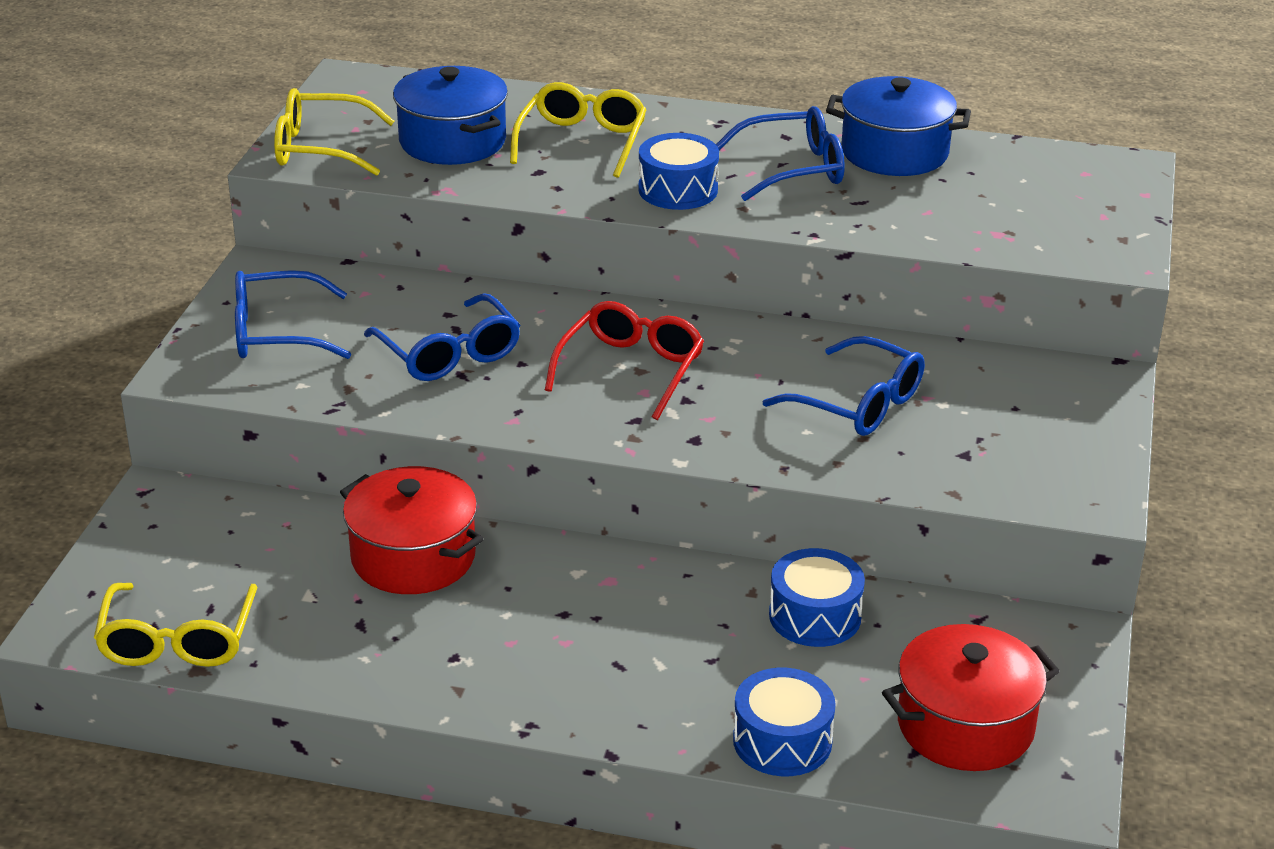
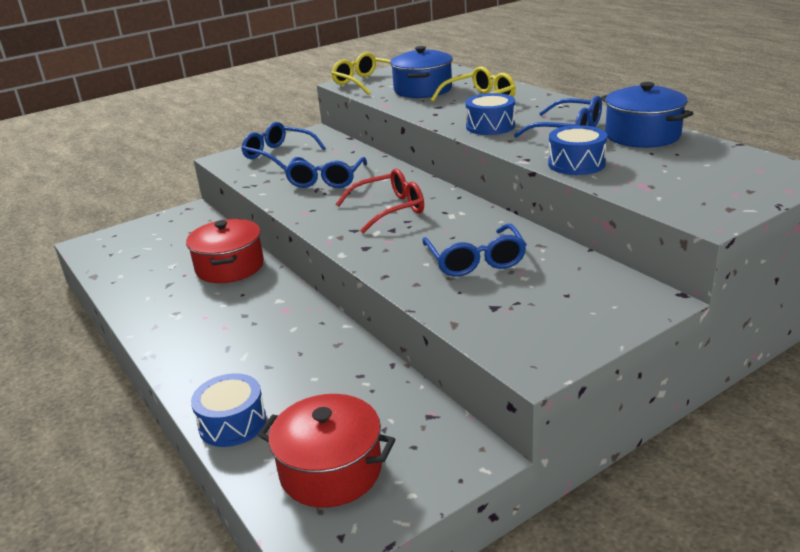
camera: 45 degrees right, 5 degrees down
(178, 640) = (107, 262): yellow glasses -> none
(815, 616) = (347, 370): blue drum -> blue drum (576, 164)

